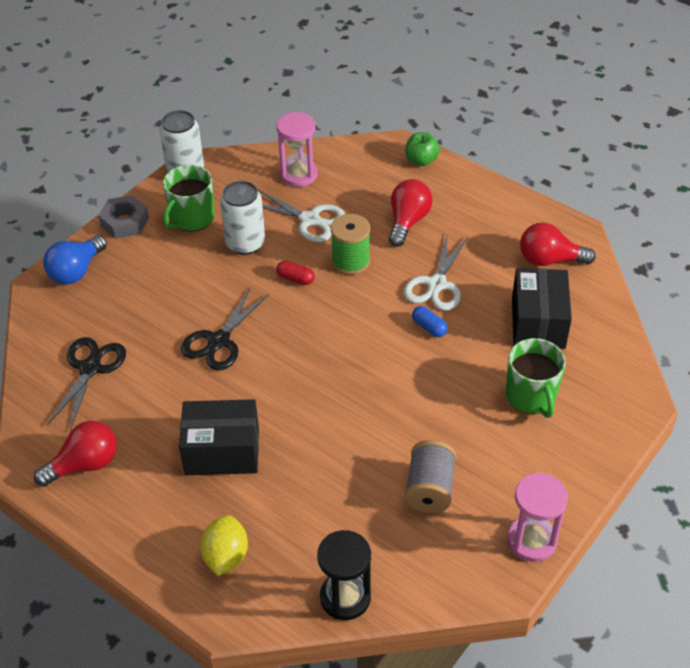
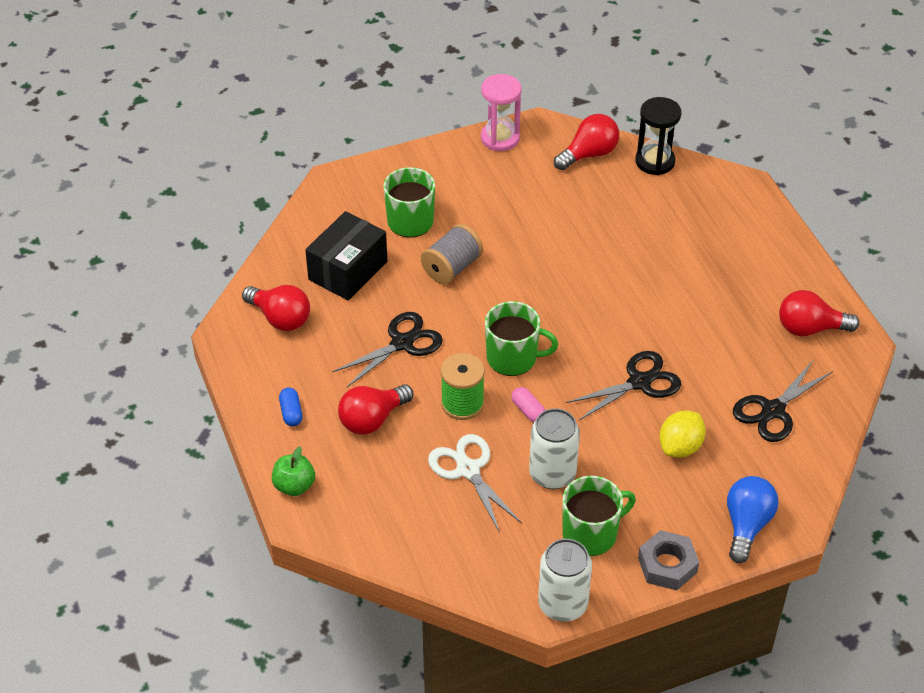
camera: 150 degrees left, 0 degrees up
(76, 271) = (747, 525): blue light bulb -> blue light bulb turned 45 degrees counterclockwise
(222, 451) = (689, 289): black box -> none
(226, 556) = (726, 219): yellow lemon -> yellow lemon (680, 447)
(295, 278) = (528, 410): red capsule -> pink capsule
(298, 174) = (439, 534): pink hourglass -> none
(338, 313) = (513, 358): none -> green mug
(423, 569) = (589, 154): none -> red light bulb
(429, 327) = (443, 309): blue capsule -> blue capsule (291, 413)
(429, 489) = (545, 196): grey spool -> grey spool (452, 267)
(436, 284) = (402, 343): white scissors -> black scissors

